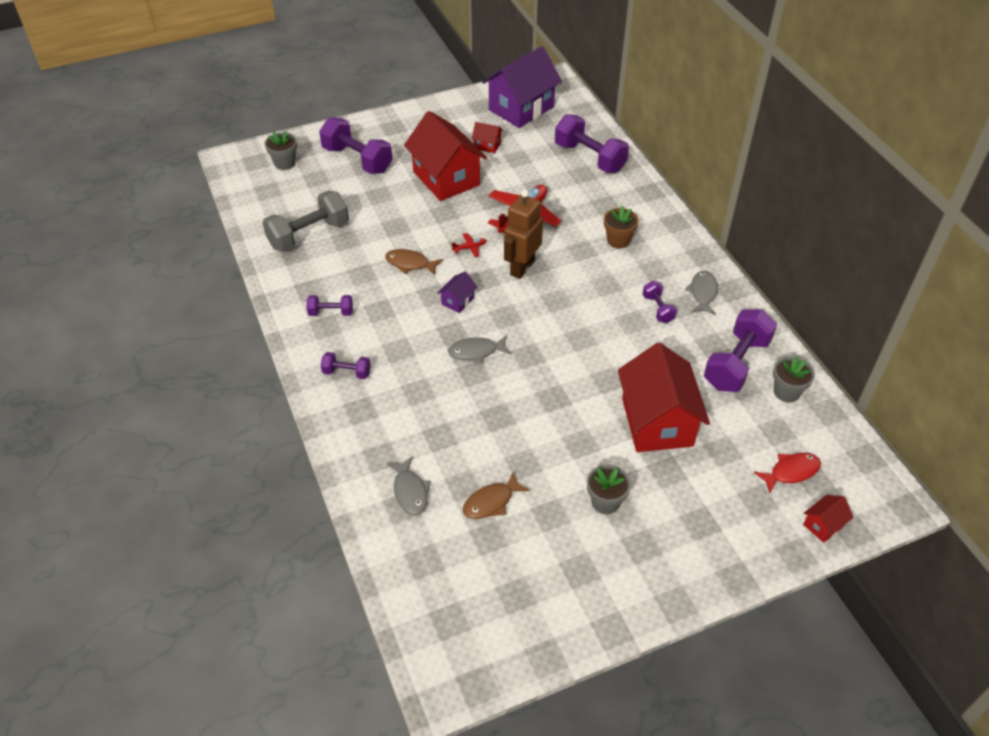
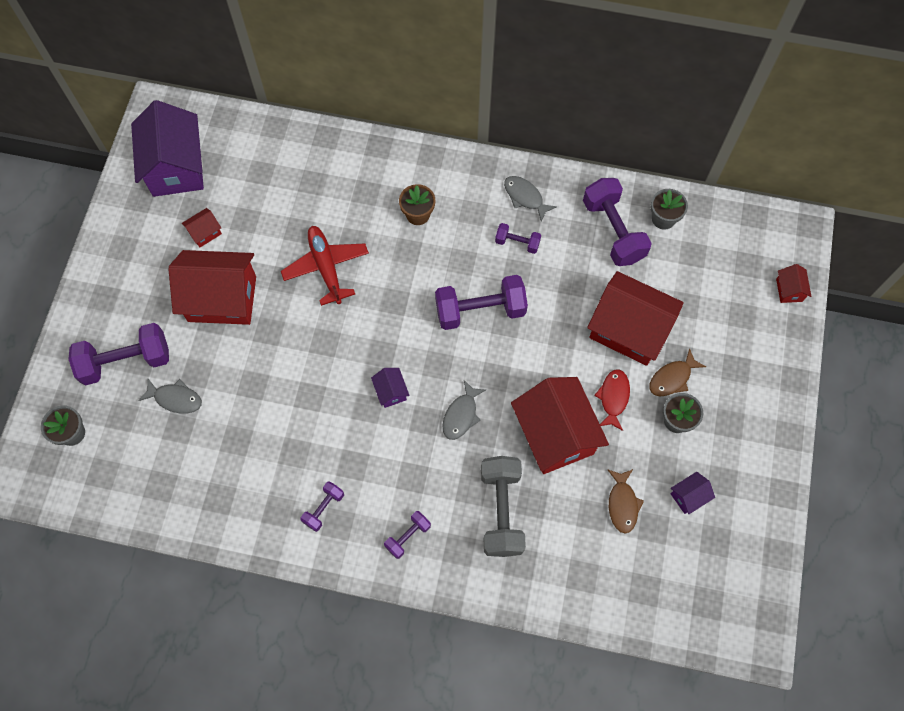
camera: 55 degrees left, 20 degrees up
(309, 235) = (202, 470): grey dumbbell -> grey dumbbell (501, 511)
(410, 264) = (313, 402): brown fish -> brown fish (672, 378)
(410, 491) = (571, 560): grey fish -> grey fish (175, 398)
(470, 248) = (332, 339): red plane -> none
(513, 421) = (555, 434): none -> red house
(522, 267) = (391, 313): brown robot -> none
(541, 550) = (688, 496): none -> purple house
(589, 158) = (295, 160): purple dumbbell -> purple dumbbell (480, 310)
(791, 472) = (733, 274): red fish -> red fish (613, 397)

